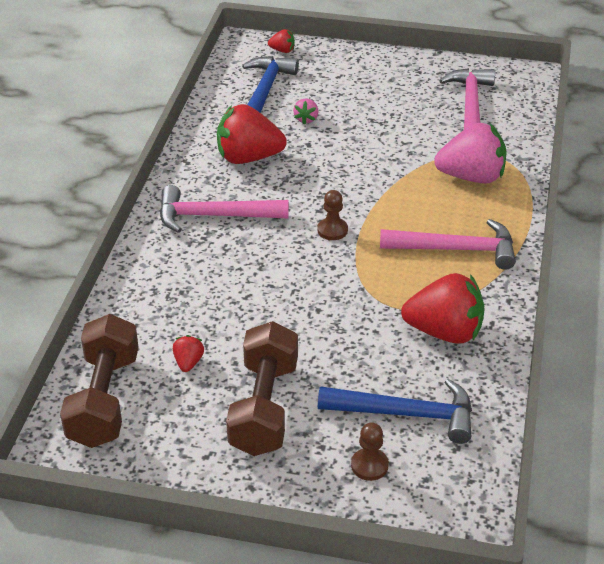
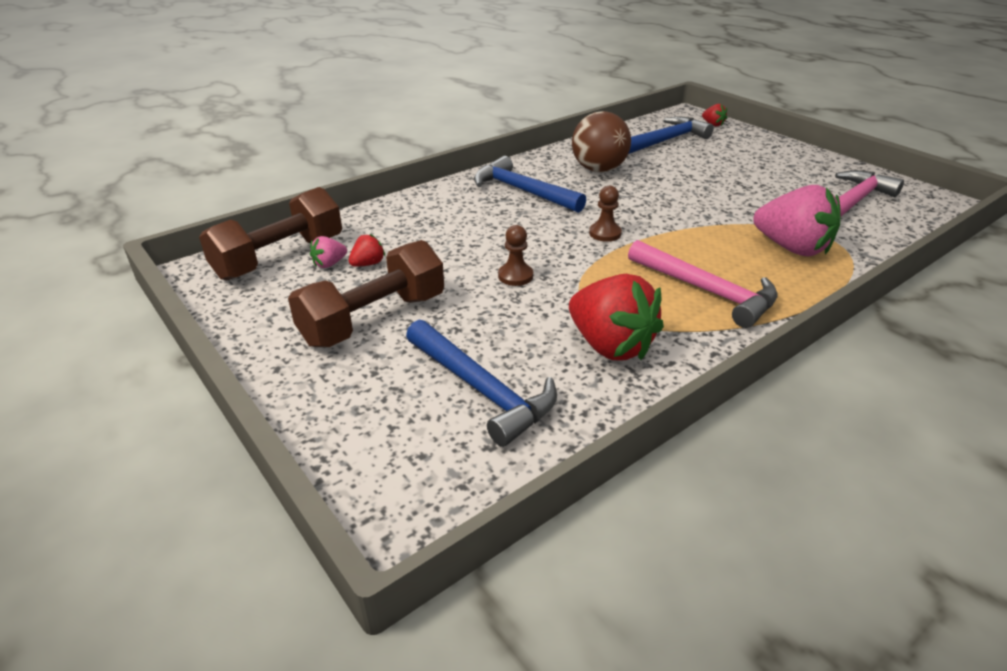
camera: 40 degrees right, 5 degrees down
(214, 216) = (522, 191): pink hammer -> blue hammer
(248, 158) = (598, 170): red strawberry -> brown ball
(306, 119) = (678, 164): pink strawberry -> pink strawberry (329, 264)
(369, 465) = (389, 411): brown pawn -> brown pawn (515, 276)

